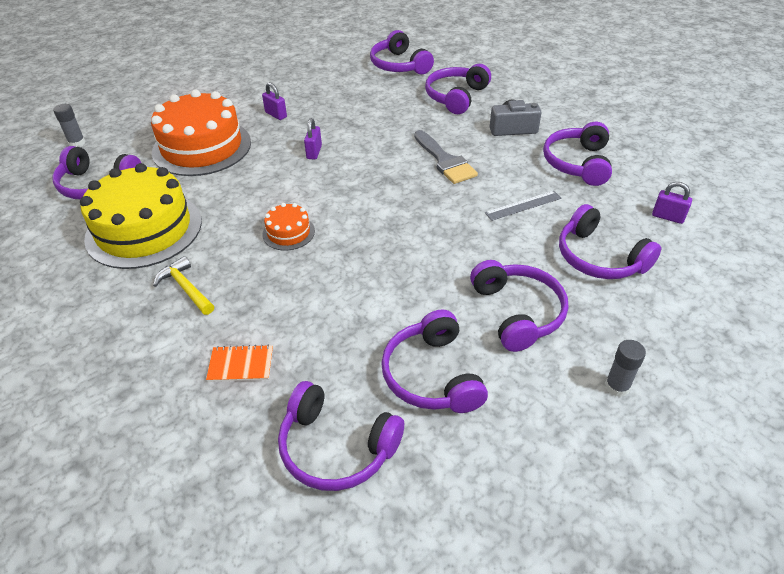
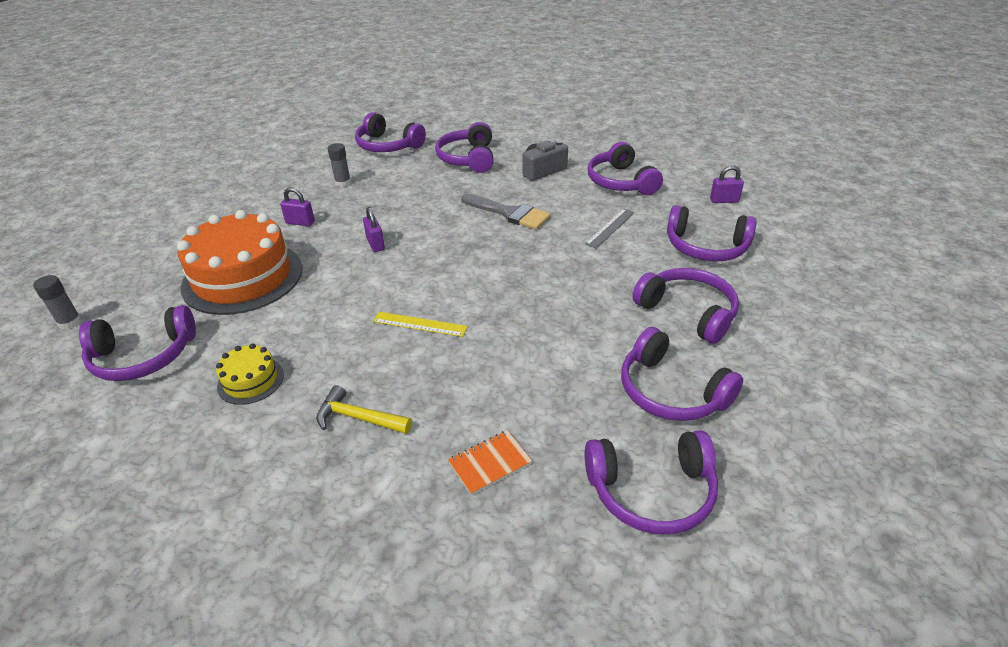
camera: 30 degrees left, 5 degrees down
(144, 229) = (250, 380): yellow cake -> yellow cake, size x0.46
(288, 232) = (420, 324): orange cake -> yellow ruler
(617, 386) = (811, 337): grey glue stick -> grey glue stick (343, 183)

